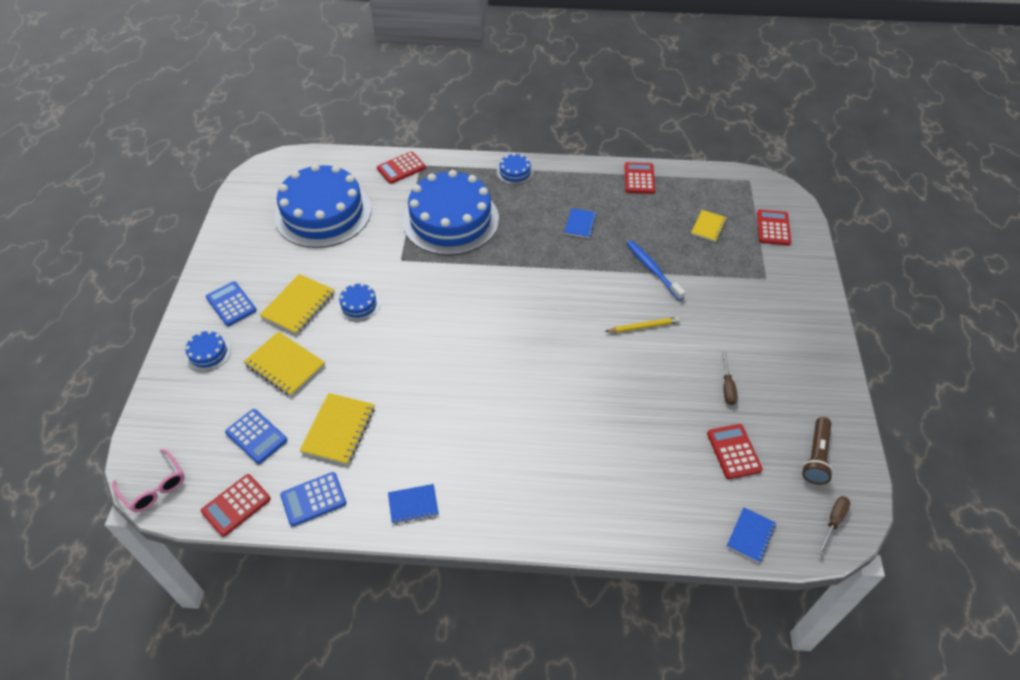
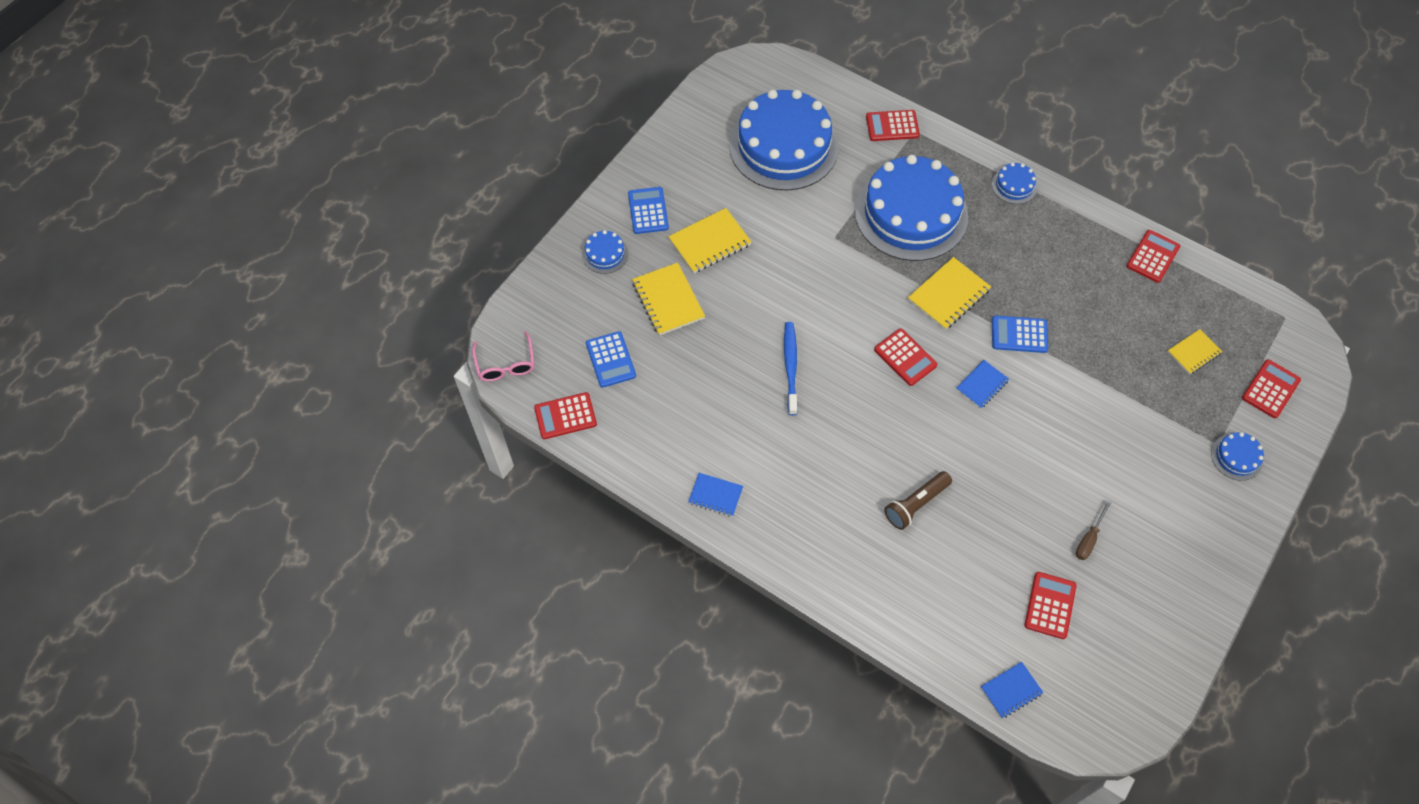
camera: 30 degrees right, 10 degrees up
(313, 499) = (632, 445): blue calculator -> blue calculator (1019, 335)
(339, 430) = (685, 390): yellow notebook -> yellow notebook (949, 295)
(359, 304) = (767, 269): blue cake -> blue cake (1236, 457)
(508, 321) = (905, 357): none -> red calculator
(580, 224) = (1049, 283): blue notebook -> blue notebook (982, 385)
(643, 326) = (1043, 432): yellow pencil -> none
(652, 269) = (1095, 373): blue toothbrush -> blue toothbrush (790, 367)
(816, 457) = (1132, 655): brown flashlight -> brown flashlight (916, 504)
(833, 521) = (1103, 723): brown screwdriver -> none

